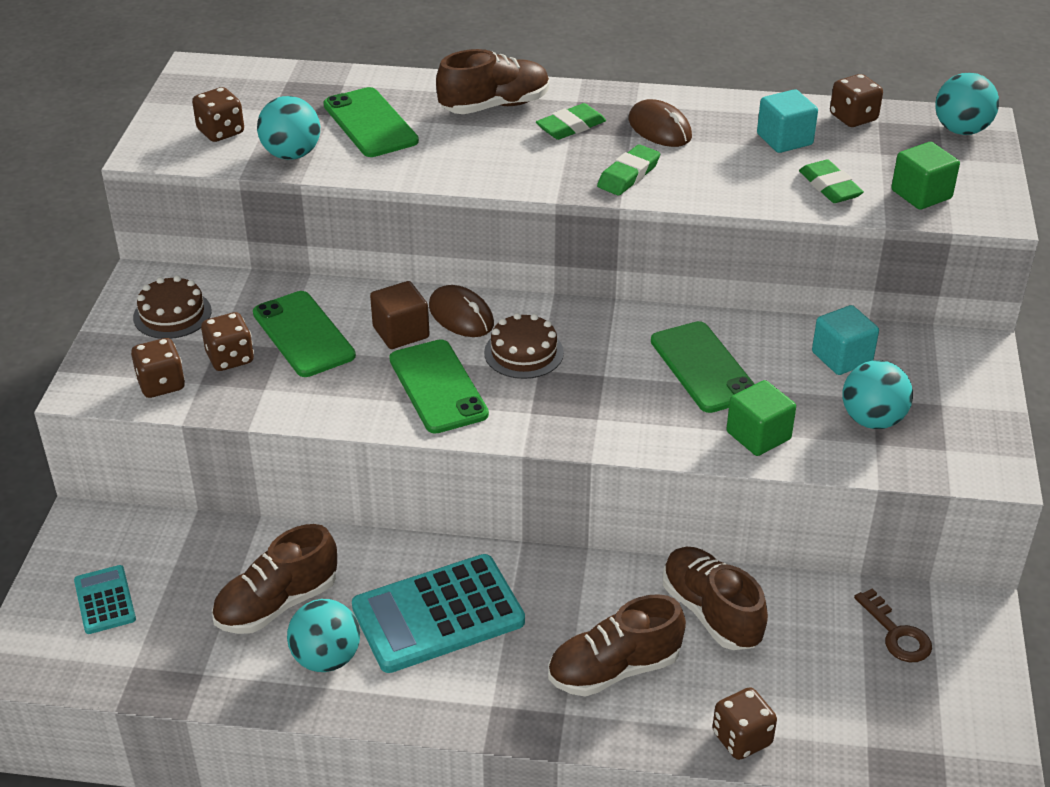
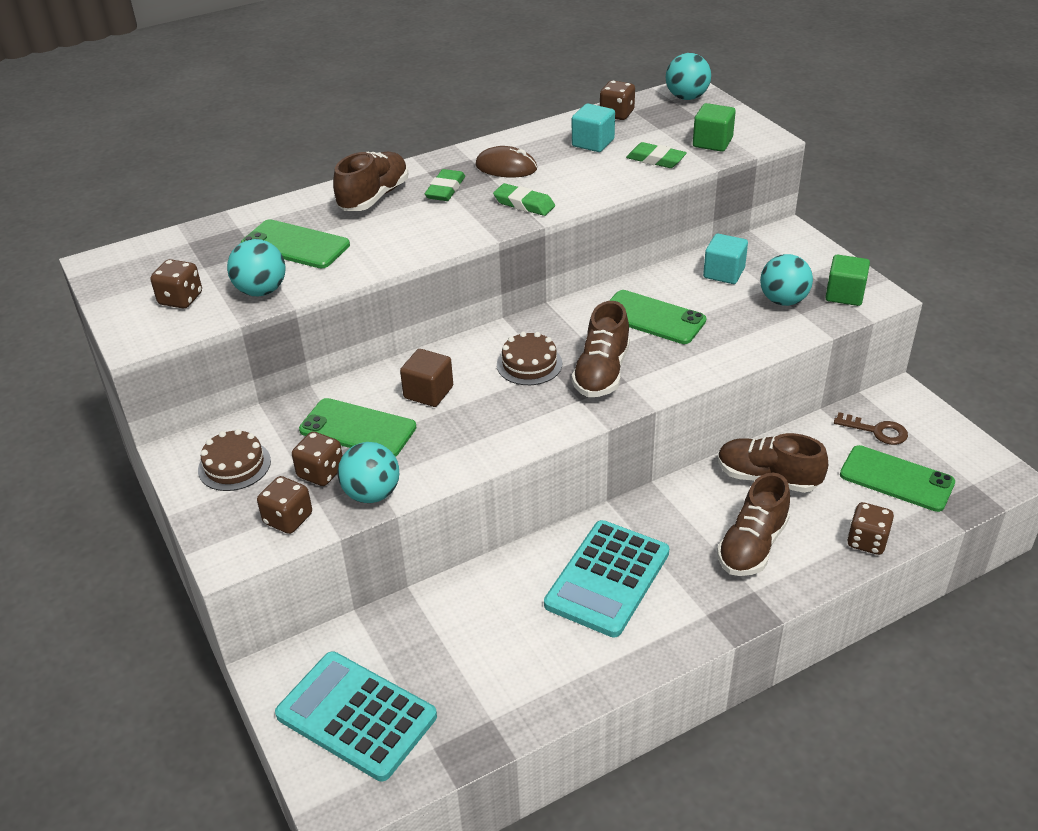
camera: 35 degrees left, 0 degrees up
(105, 600) = (356, 716): turquoise calculator -> turquoise calculator, size x1.97
(277, 604) = (490, 639): brown shoe -> brown shoe (601, 373)
(326, 658) = (566, 653): turquoise ball -> turquoise ball (372, 494)
(437, 387) = (498, 415): green phone -> green phone (896, 479)
(461, 315) = (457, 361): brown mouse -> none
(628, 175) = (524, 204): green eraser -> green eraser turned 60 degrees counterclockwise
(758, 436) = (733, 342): green cube -> green cube (844, 294)

